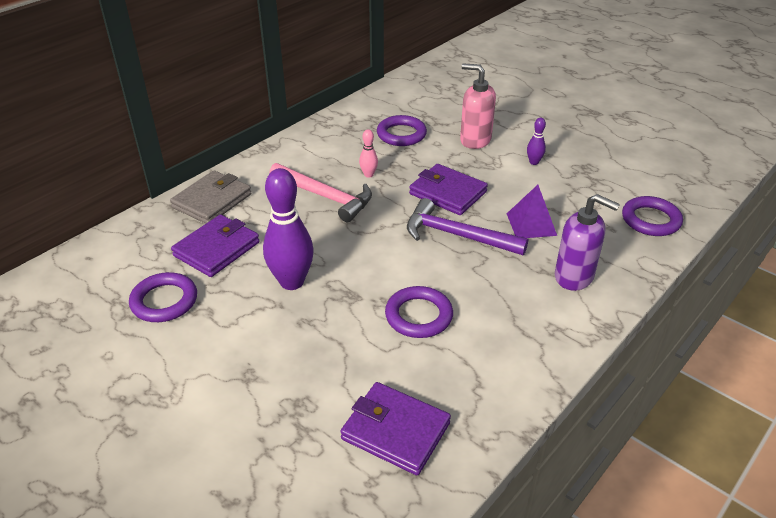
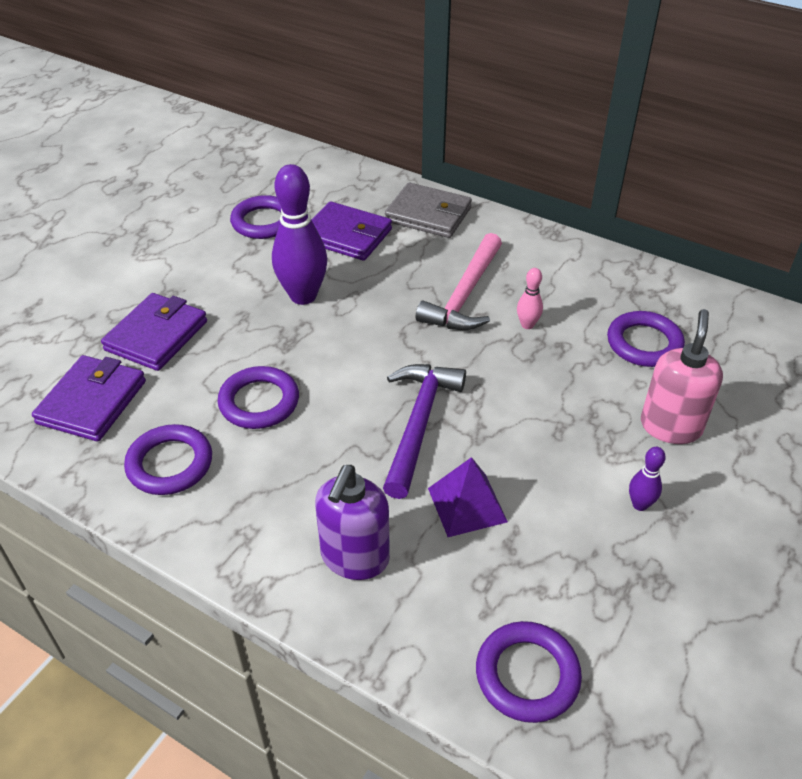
camera: 80 degrees right, 5 degrees up
(448, 193) = (514, 406): purple wallet -> purple wallet (156, 336)
(481, 372) = (170, 464): none -> purple ring

